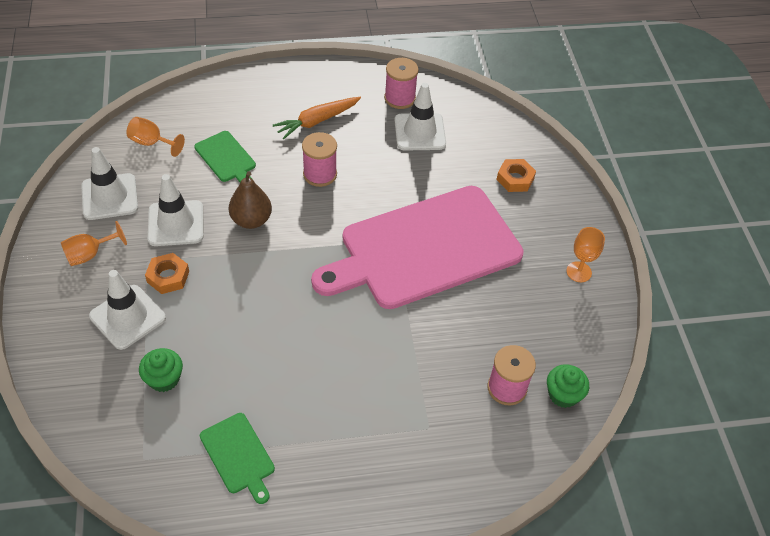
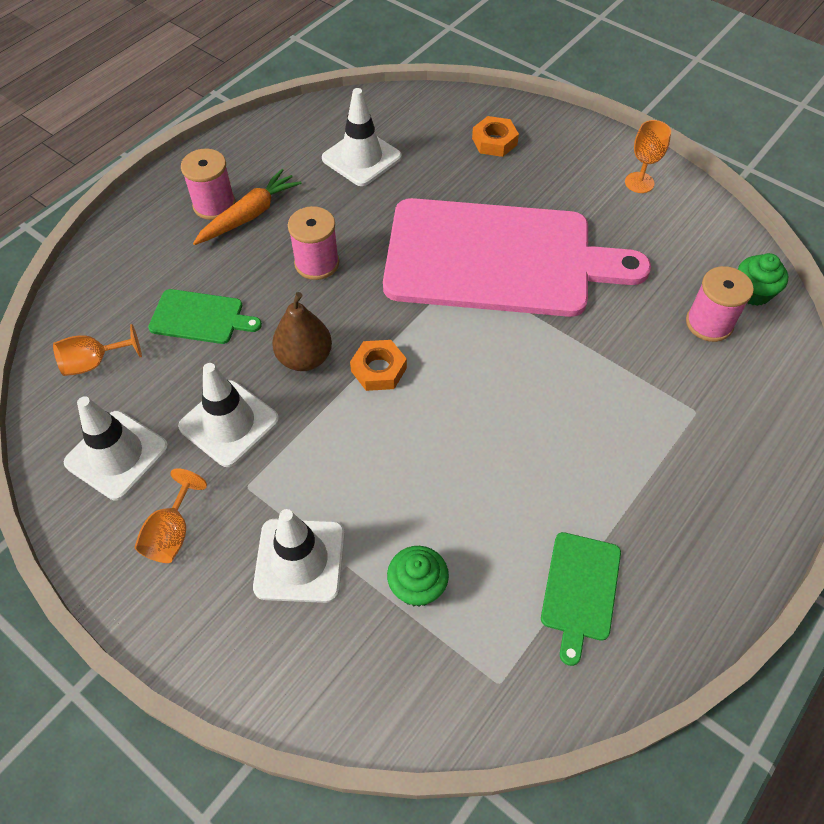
camera: 40 degrees left, 5 degrees up
(168, 277) = (290, 483): orange nut -> orange nut (379, 369)
(238, 455) = (580, 590): green cutting board -> green cutting board turned 90 degrees clockwise
(317, 121) = (249, 215): orange carrot -> orange carrot turned 150 degrees counterclockwise
(400, 98) = (304, 139): pink spool -> pink spool (214, 205)
(424, 248) = (497, 258): pink cutting board -> pink cutting board turned 105 degrees counterclockwise

